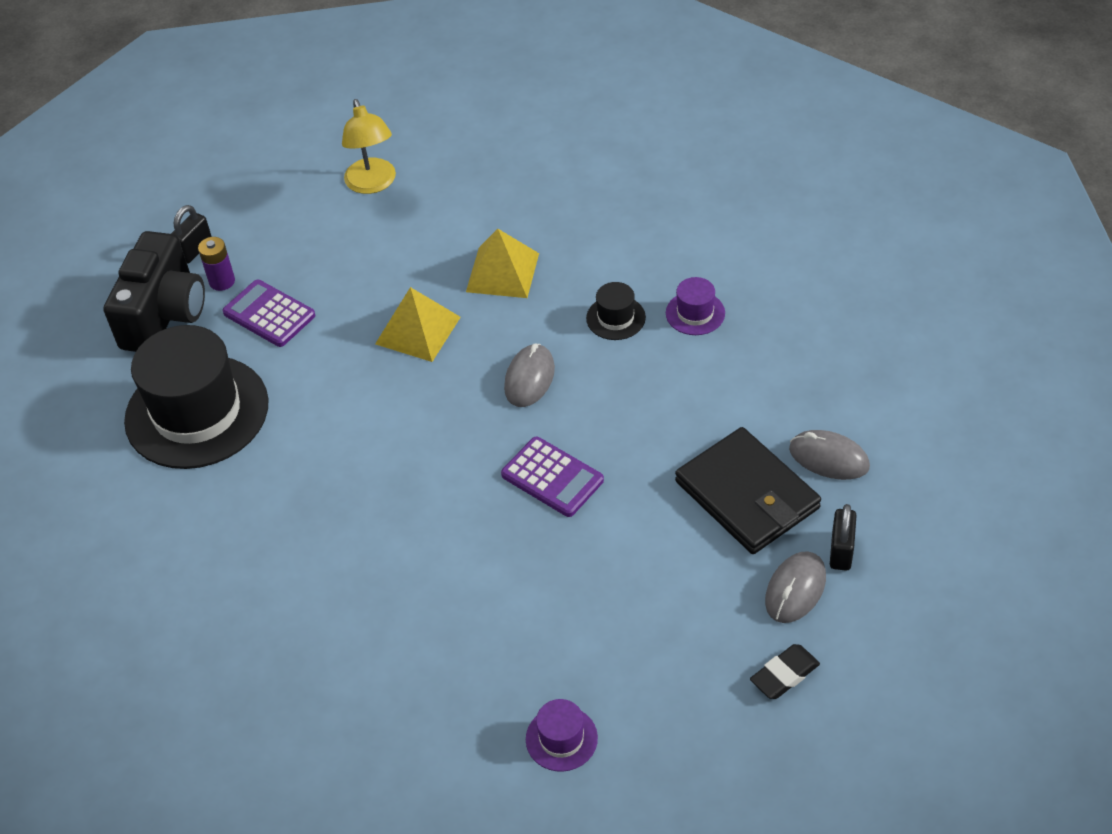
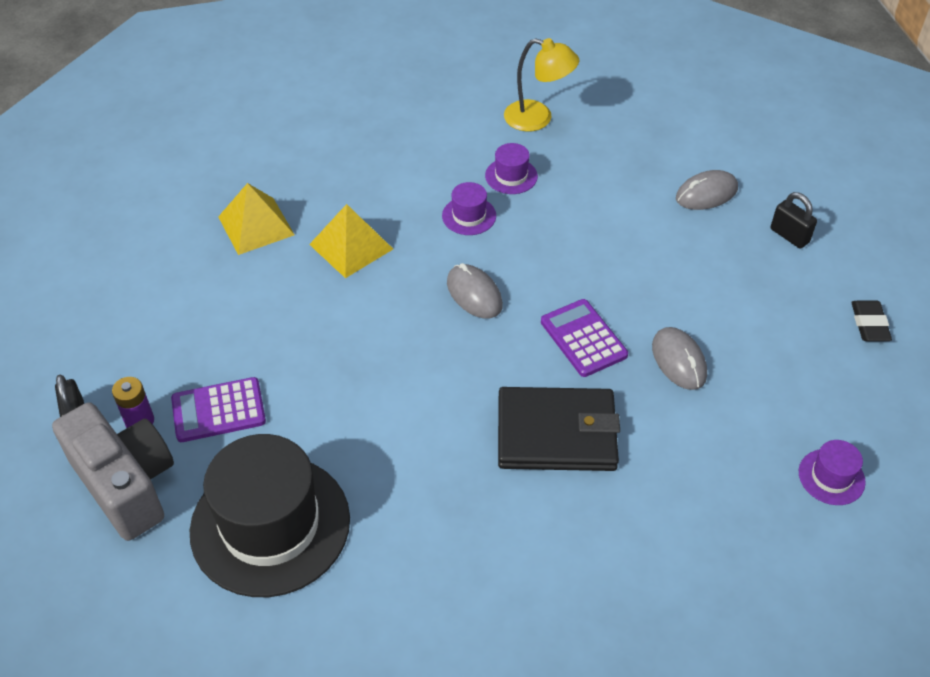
camera: 55 degrees left, 0 degrees up
(164, 314) = (126, 484): black camera -> grey camera
(373, 184) = (160, 263): yellow lamp -> yellow lamp (538, 119)
(418, 330) = (351, 328): yellow pyramid -> yellow pyramid (256, 225)
(552, 478) = (583, 338): purple calculator -> purple calculator turned 105 degrees counterclockwise
(615, 318) = (469, 216): black hat -> purple hat
(747, 495) = (700, 249): black wallet -> black wallet (556, 433)
(795, 589) = (802, 276): grey mouse -> grey mouse (678, 361)

